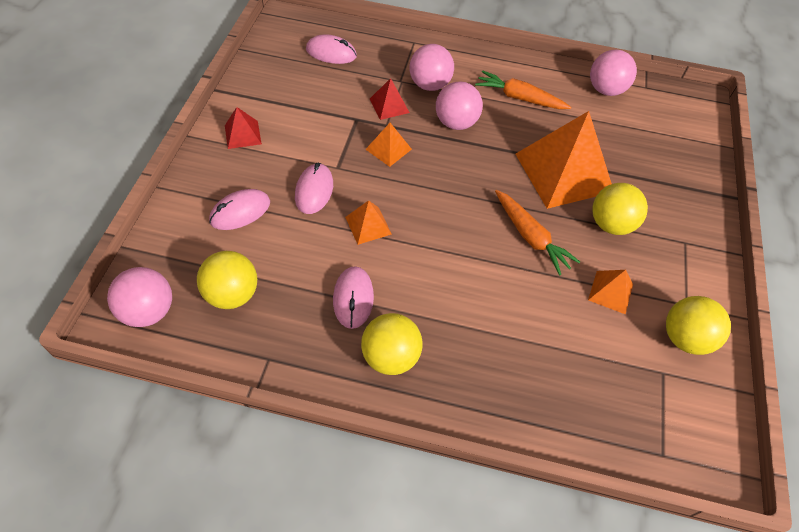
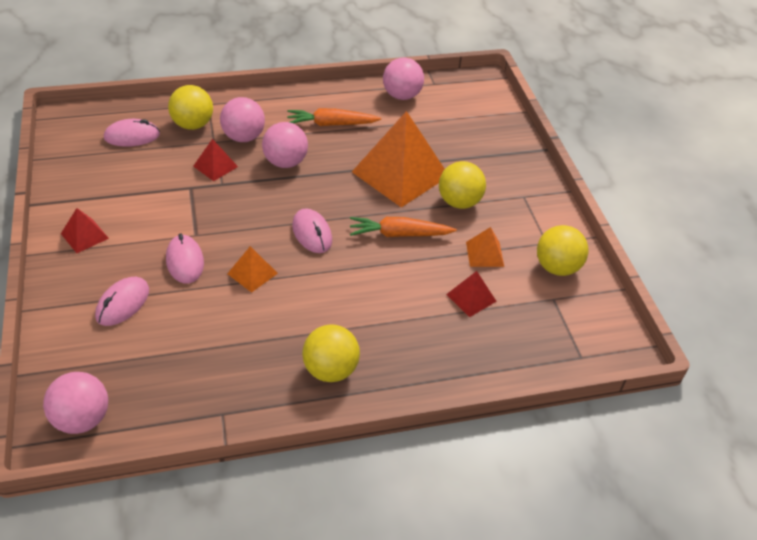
camera: 25 degrees left, 10 degrees down
(232, 294) = (157, 375): yellow ball -> yellow ball (193, 125)
(353, 298) = (272, 337): pink mouse -> pink mouse (312, 233)
(388, 149) = (235, 204): orange pyramid -> none
(530, 237) = (399, 234): orange carrot -> orange carrot turned 150 degrees clockwise
(572, 335) = (471, 298): none -> red pyramid

